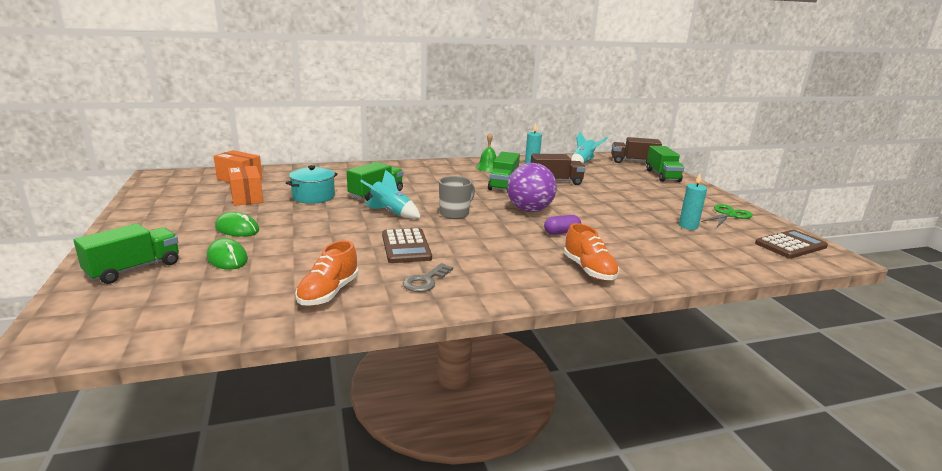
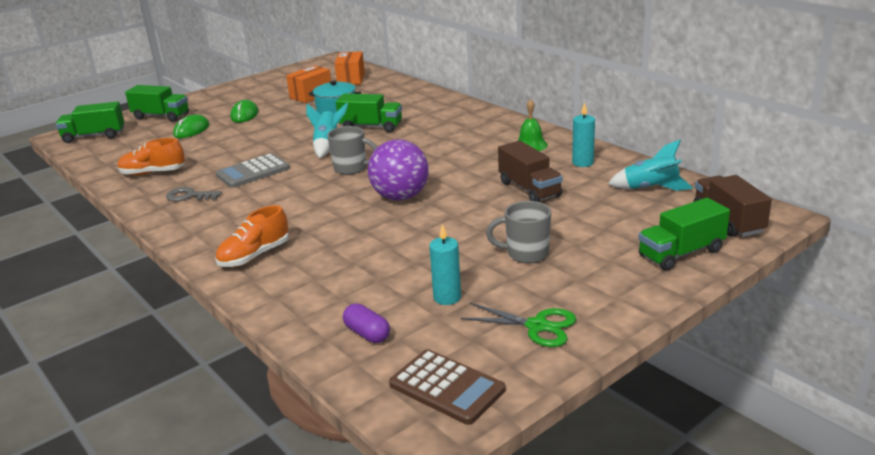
camera: 70 degrees right, 5 degrees up
(406, 246) = (253, 172): brown calculator -> grey calculator
(503, 185) = (474, 167): green truck -> green truck (94, 136)
(561, 233) = (346, 225): purple capsule -> purple capsule (367, 334)
(643, 200) = (526, 254): none -> grey mug

